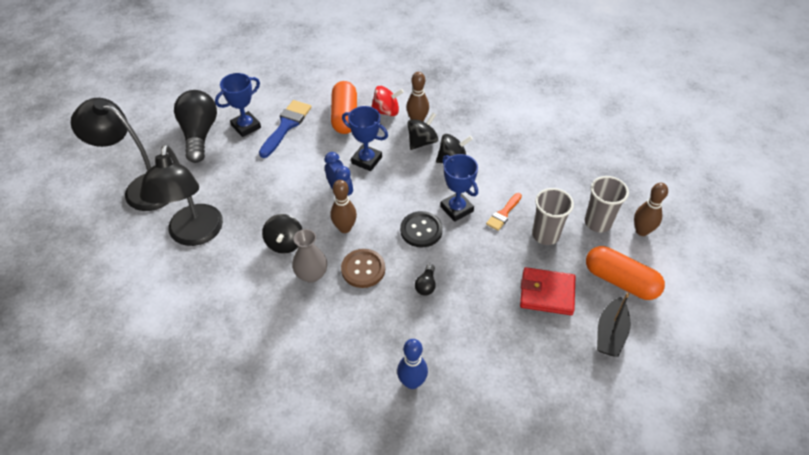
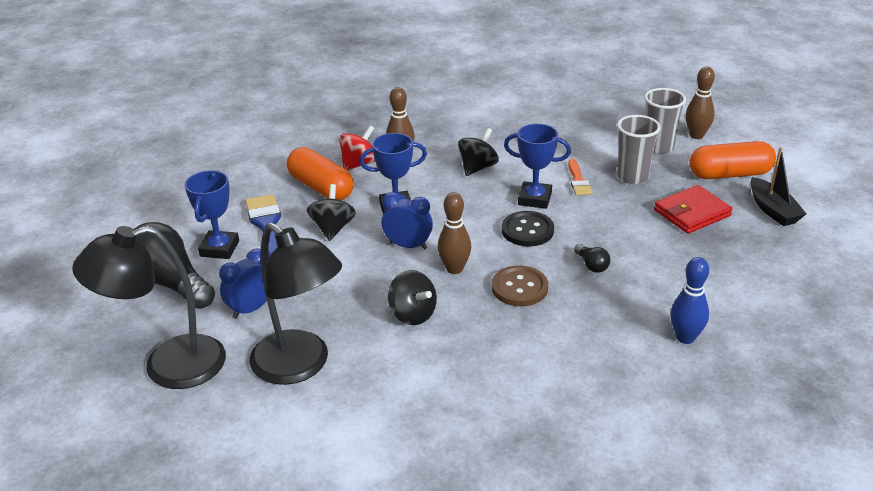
camera: 40 degrees left, 15 degrees down
(215, 179) = (251, 309): none -> blue clock
(311, 274) = (477, 321): grey vase -> none
(422, 142) = (429, 169): black spinning top -> black spinning top (333, 228)

